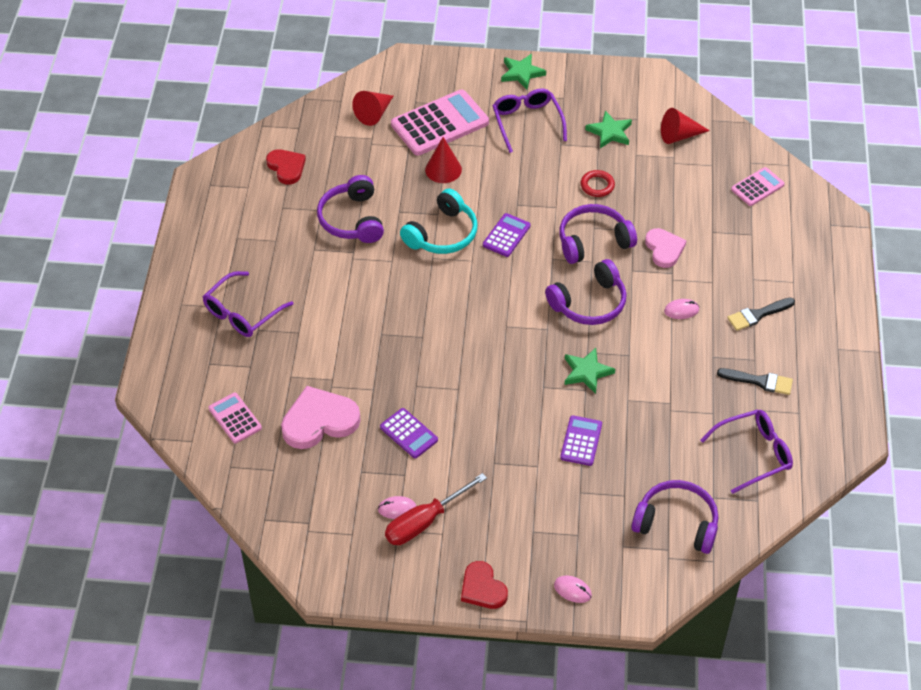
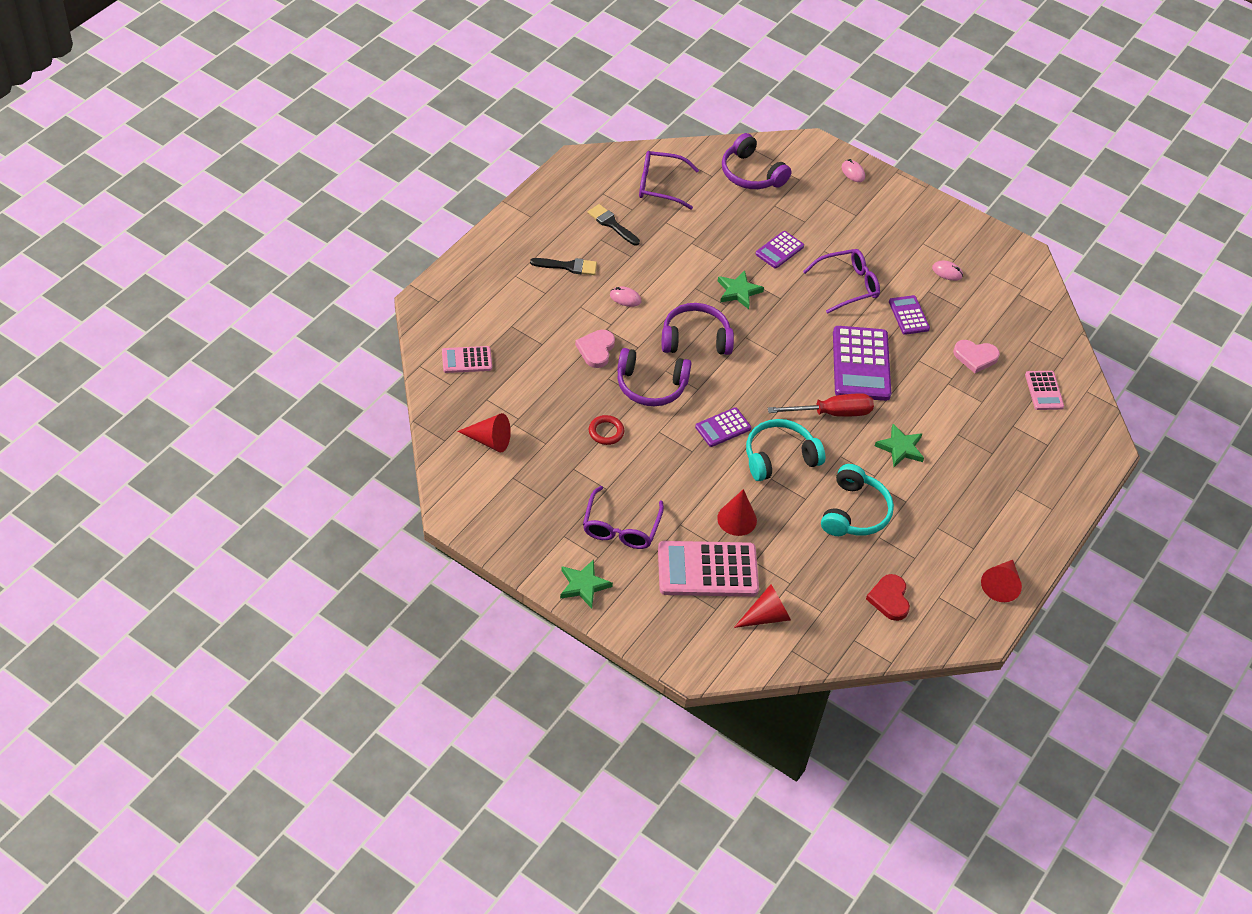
camera: 155 degrees left, 0 degrees up
(200, 219) = (1001, 585): none -> red cone
(242, 313) = (1000, 474): purple glasses -> purple glasses (847, 285)
(319, 421) = (975, 357): pink heart -> pink heart, size x0.64
(352, 219) = (854, 512): purple headphones -> turquoise headphones
(425, 356) = (861, 364): none -> purple calculator
(425, 521) = (931, 255): red screwdriver -> red screwdriver (832, 413)
(482, 588) = (914, 200): red heart -> none
(610, 132) = (550, 476): green star -> green star (900, 448)

